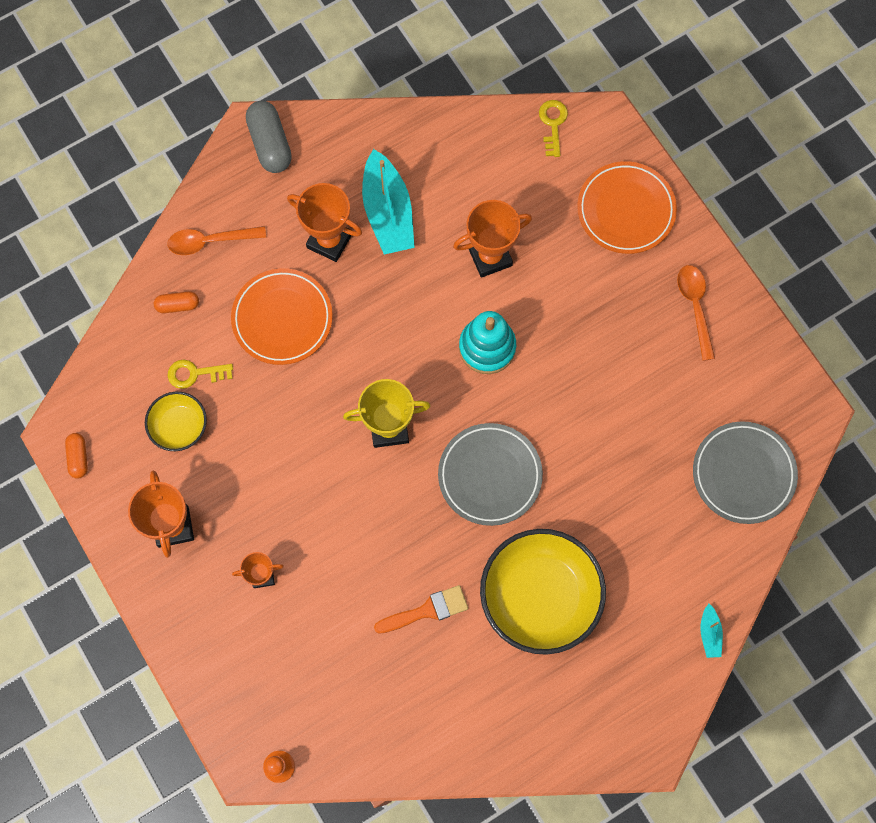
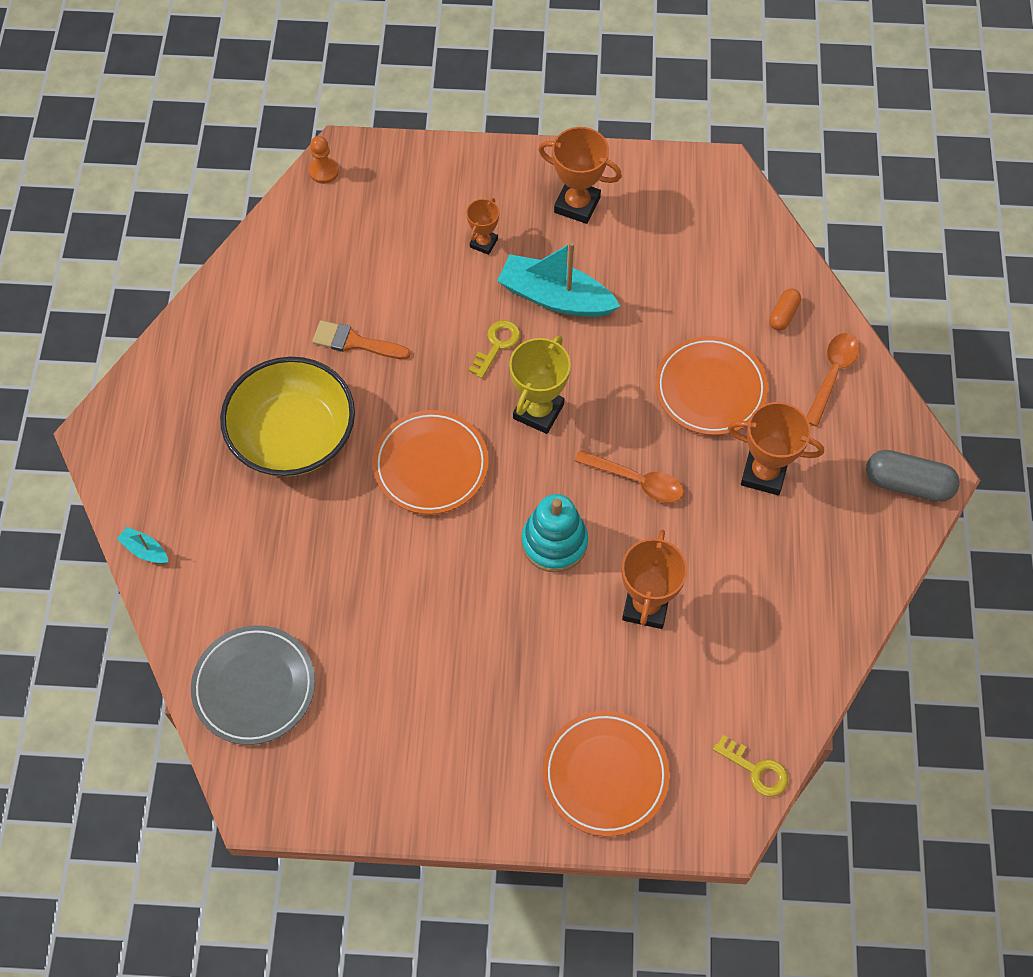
camera: 125 degrees right, 10 degrees down
(78, 457) = (690, 171): orange capsule -> none
(179, 426) = (664, 255): yellow bowl -> none
(195, 373) = (705, 292): yellow key -> yellow key (497, 345)
(329, 241) = (764, 473): orange trophy -> orange trophy turned 45 degrees clockwise
(388, 212) = (760, 543): turquoise boat -> turquoise boat (555, 297)
(426, 610) = (355, 342): orange brush -> orange brush turned 90 degrees clockwise
(490, 475) = (431, 465): grey plate -> orange plate
(695, 307) = (450, 767): orange spoon -> orange spoon (636, 481)

